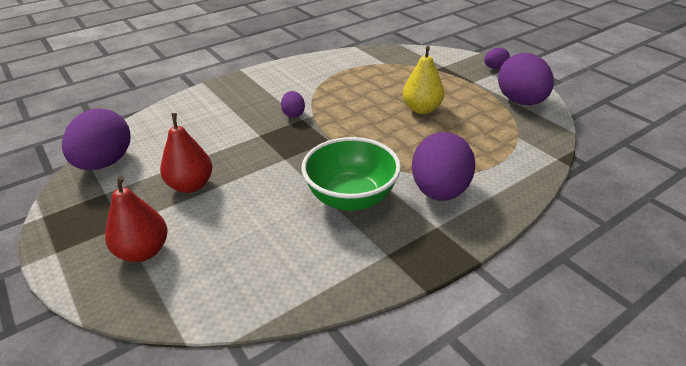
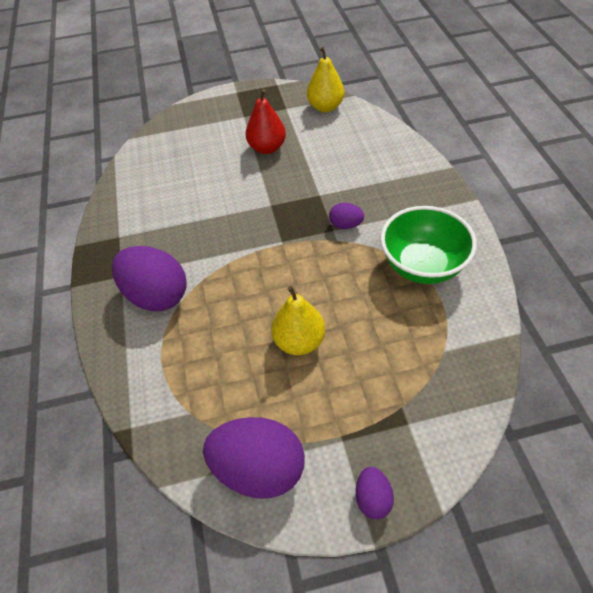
camera: 115 degrees right, 15 degrees up
(105, 163) = (325, 107): purple egg -> yellow pear
(143, 251) = (210, 125): red pear -> none
(351, 198) = (190, 234): green bowl -> green bowl (422, 265)

